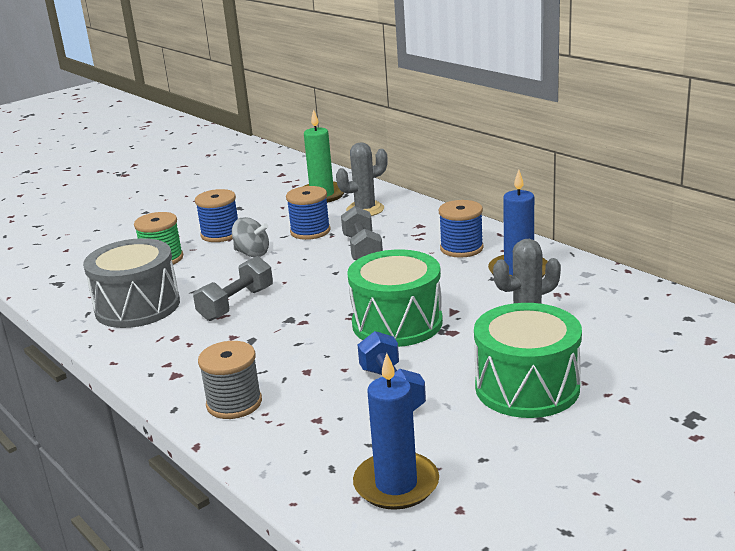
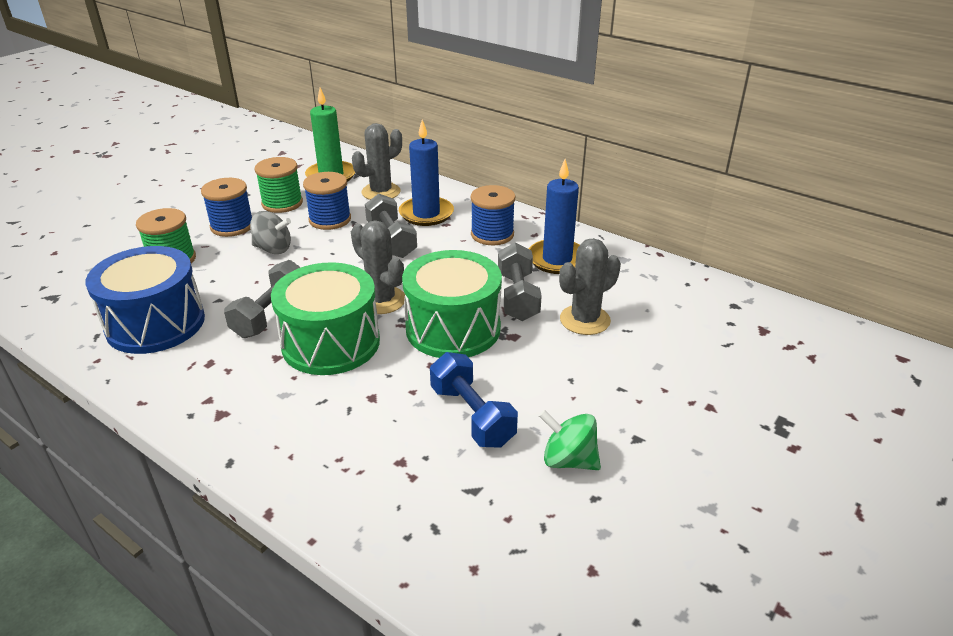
camera: 15 degrees left, 10 degrees up
(137, 306) = (155, 323): grey drum -> blue drum
(234, 403) = (300, 448): grey spool -> none
(270, 217) = (282, 203): none -> green spool
(338, 298) = (381, 300): none -> grey cactus
(396, 484) = (513, 543): blue candle -> blue candle (426, 214)
(468, 301) = (517, 297): none -> grey dumbbell
(468, 429) = (568, 460): none -> green spinning top
(527, 387) = (610, 400): green drum -> green drum (331, 343)

